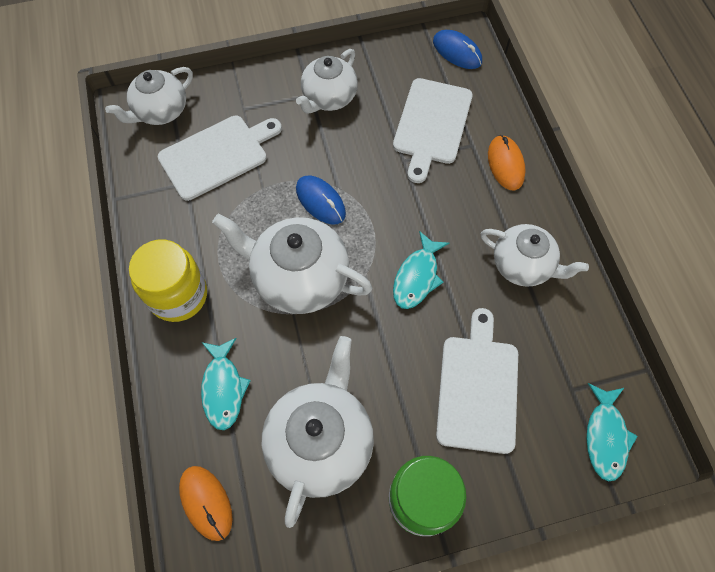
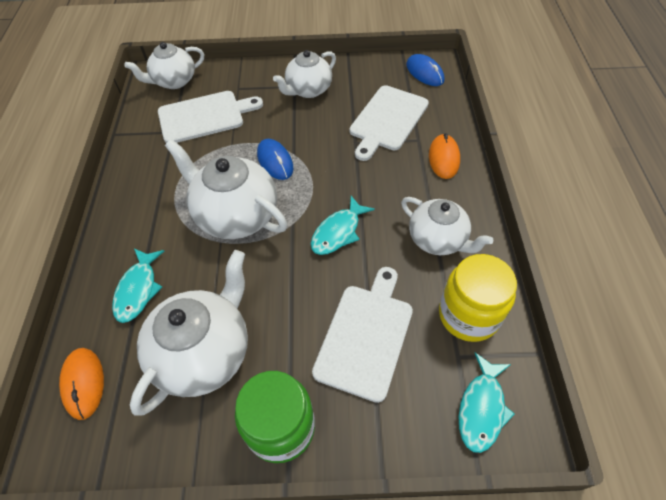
camera: 15 degrees right, 10 degrees down
(178, 295) = (132, 210): yellow jar -> yellow jar (468, 315)

